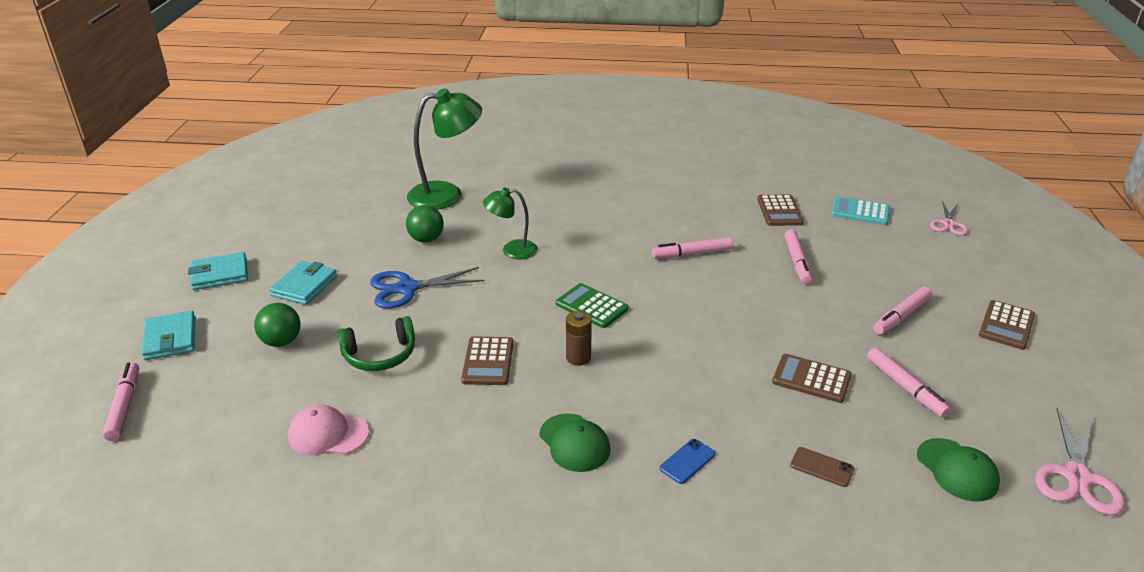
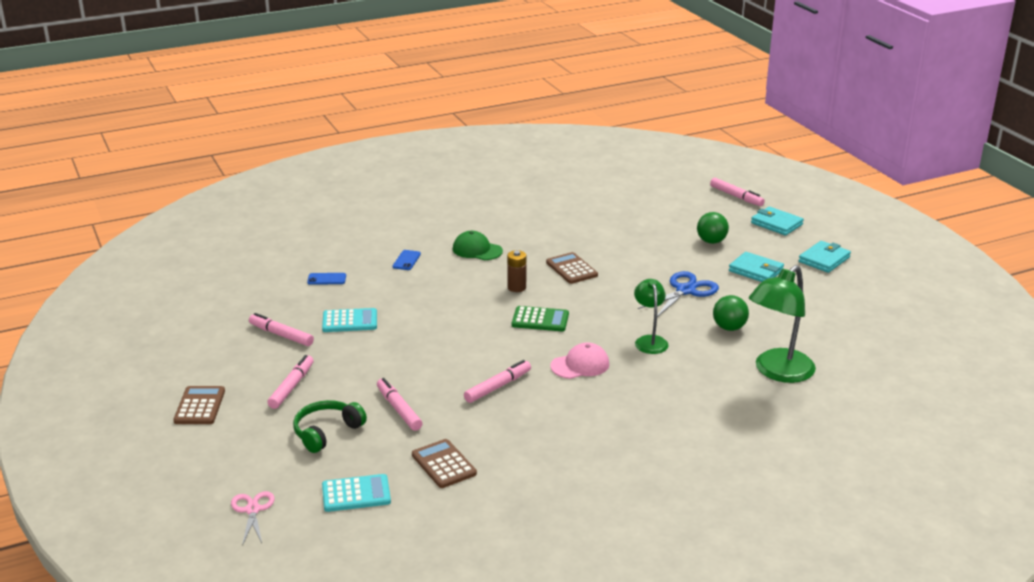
camera: 150 degrees right, 5 degrees down
(304, 286) = (756, 271): turquoise wallet -> turquoise wallet turned 45 degrees counterclockwise
(328, 434) = (614, 217): pink cap -> pink cap (580, 365)
(380, 355) = (642, 253): green headphones -> green headphones (327, 432)
(512, 250) = (649, 341): green lamp -> green lamp turned 60 degrees counterclockwise
(811, 379) = (350, 321): brown calculator -> turquoise calculator
(822, 467) = (326, 279): brown phone -> blue phone
(957, 470) = (243, 300): green cap -> none
(1076, 477) = (166, 317): pink scissors -> none

